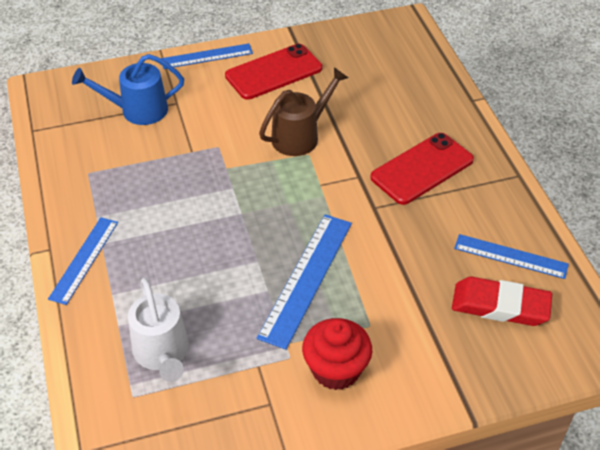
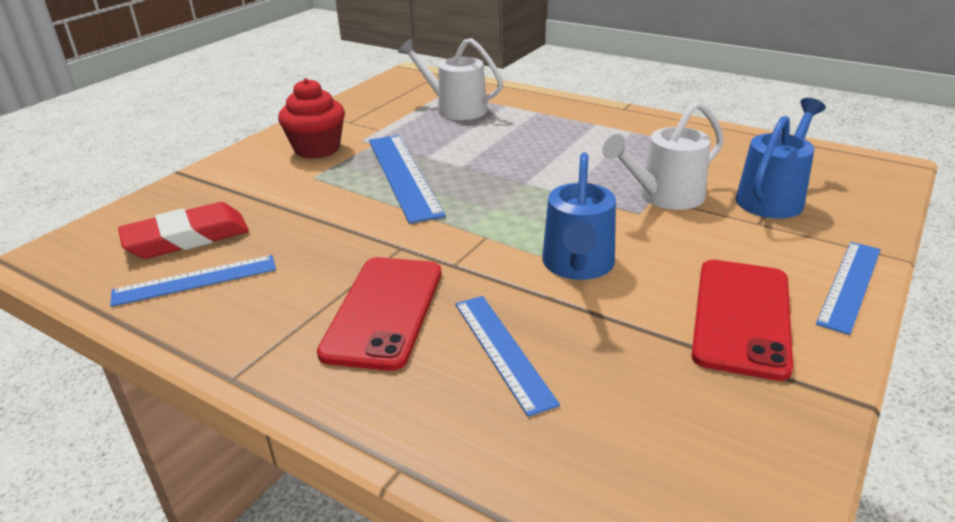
camera: 140 degrees right, 15 degrees down
(84, 259) = (590, 114): blue ruler -> blue ruler (503, 351)
(187, 148) = (664, 197): none -> white watering can
(301, 136) = (577, 266): brown watering can -> blue watering can

